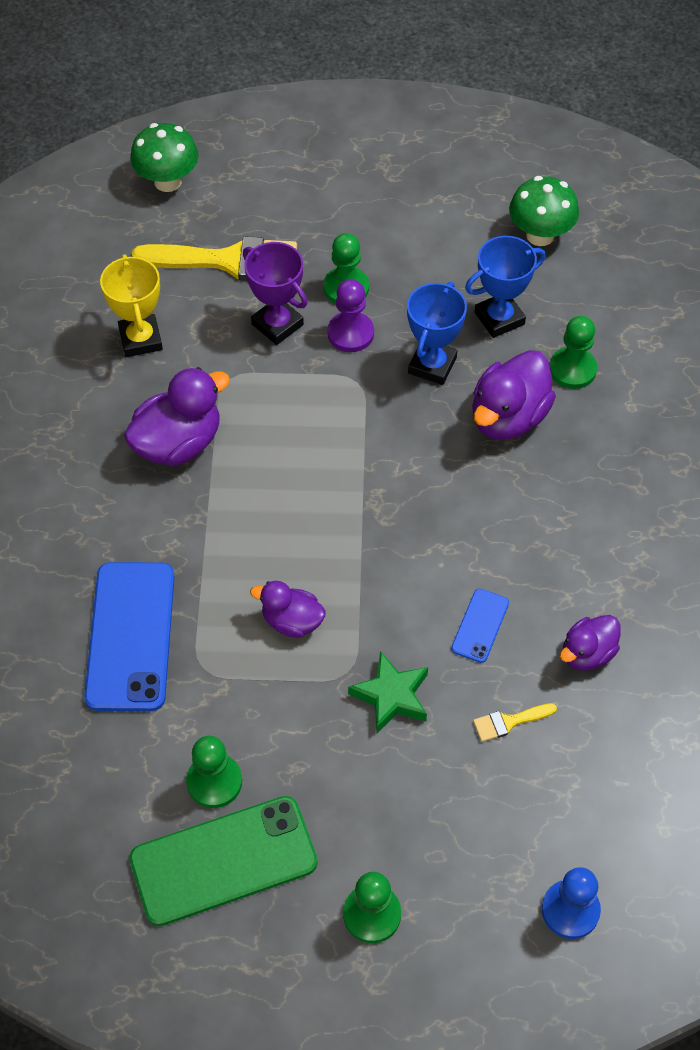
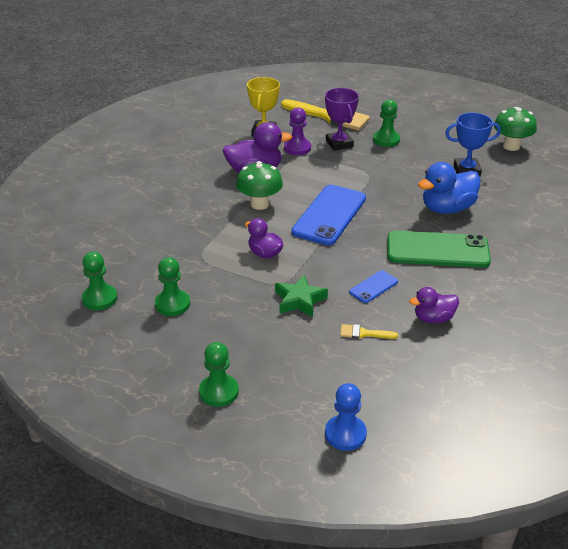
camera: 25 degrees right, 20 degrees down
(130, 636) = (173, 234): blue phone -> blue phone (329, 215)
(168, 181) = (318, 85): green mushroom -> green mushroom (259, 204)
(223, 861) = (151, 339): green phone -> green phone (437, 250)
(350, 333) = (377, 156): purple pawn -> purple pawn (297, 148)
(432, 365) = (415, 178): blue trophy -> none
(508, 417) = (447, 208): purple duck -> blue duck
(572, 369) = (498, 200): green pawn -> green pawn (99, 298)

